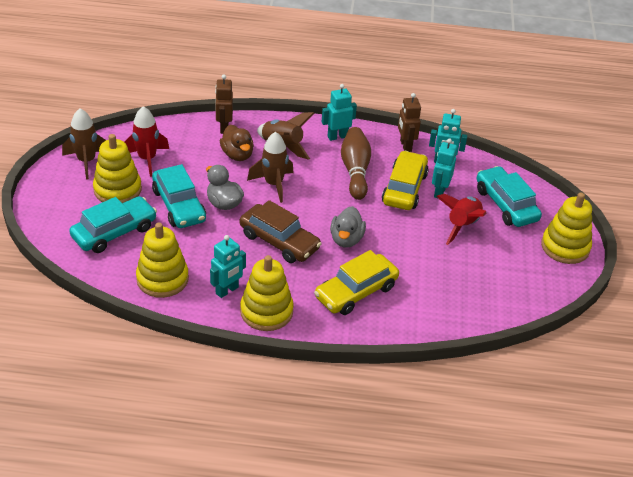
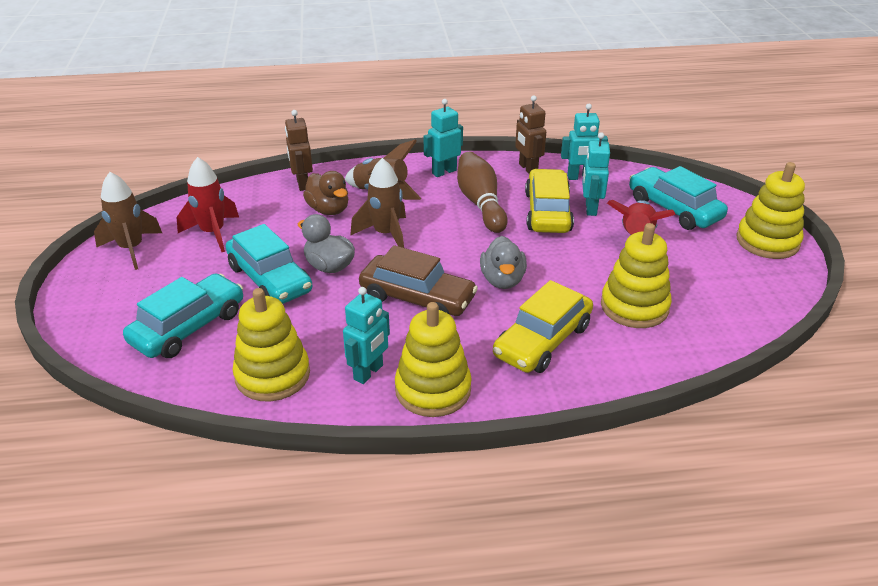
camera: 10 degrees left, 5 degrees down
(117, 190) = (181, 275): yellow stacking toy -> yellow stacking toy (634, 306)

